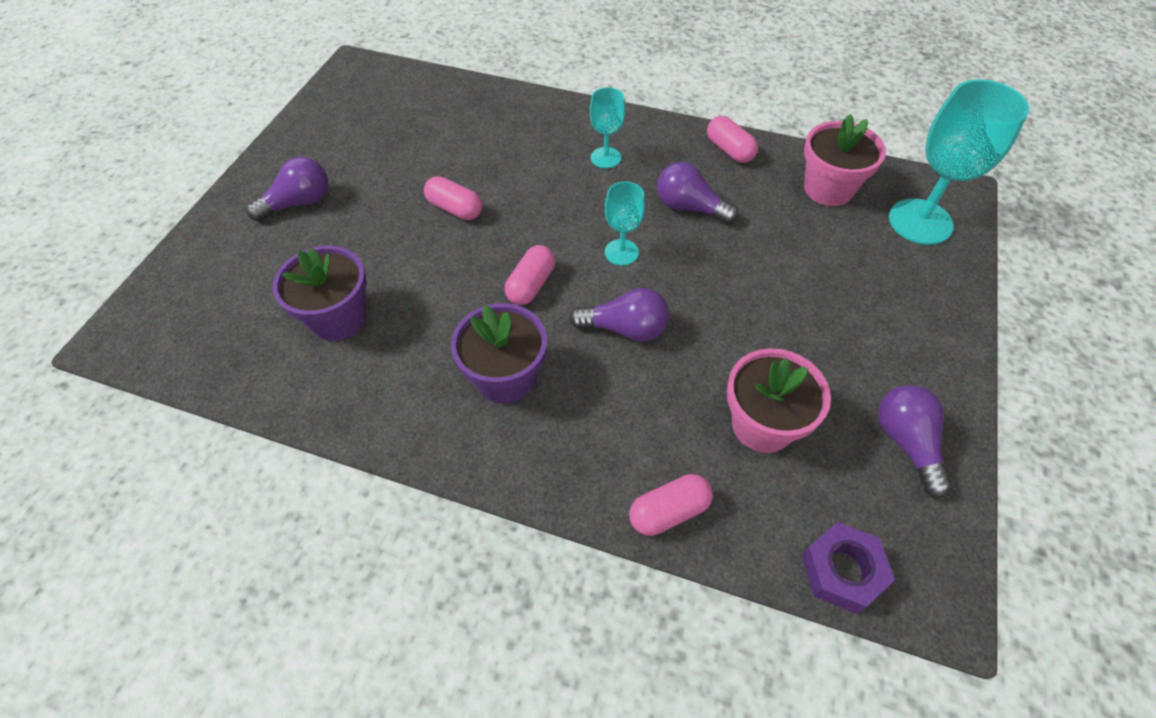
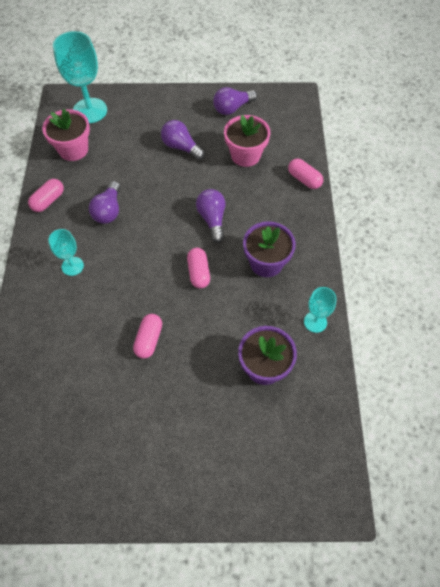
camera: 110 degrees left, 5 degrees up
(299, 203) = (176, 452): purple light bulb -> purple light bulb (181, 147)
(531, 285) = (198, 272): pink capsule -> pink capsule turned 75 degrees clockwise
(621, 252) = (157, 235): turquoise goblet -> turquoise goblet (315, 322)
(842, 571) = (300, 123): purple nut -> none

